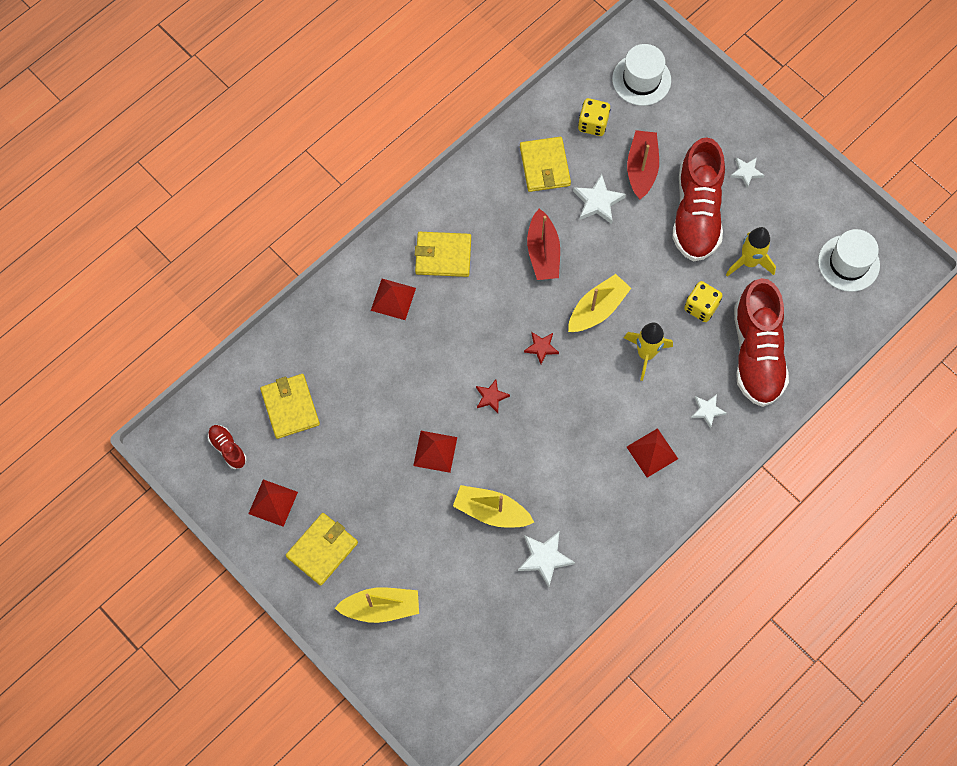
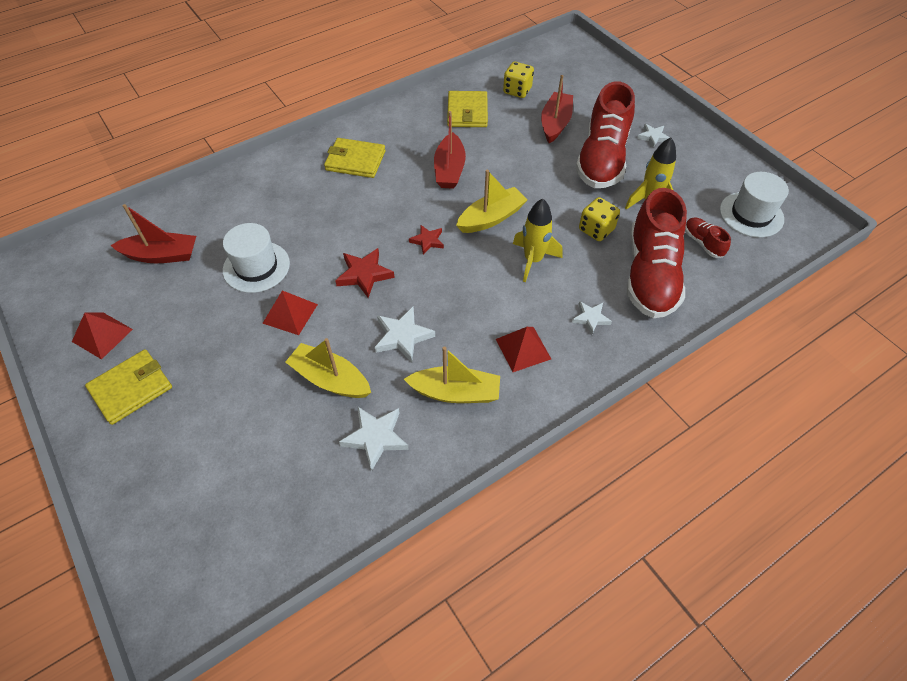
camera: 10 degrees right, 15 degrees down
(228, 448) = (83, 281): red shoe -> red shoe (703, 243)
(290, 407) = (161, 255): yellow wallet -> red boat
(381, 607) = (168, 460): yellow boat -> yellow boat (455, 392)
(393, 299) = (297, 185): red pyramid -> none
(491, 397) = (364, 274): red star -> red star, size x1.56
(597, 202) = (510, 141): white star -> white star (402, 336)
(641, 79) = (566, 69): white hat -> white hat (256, 267)

